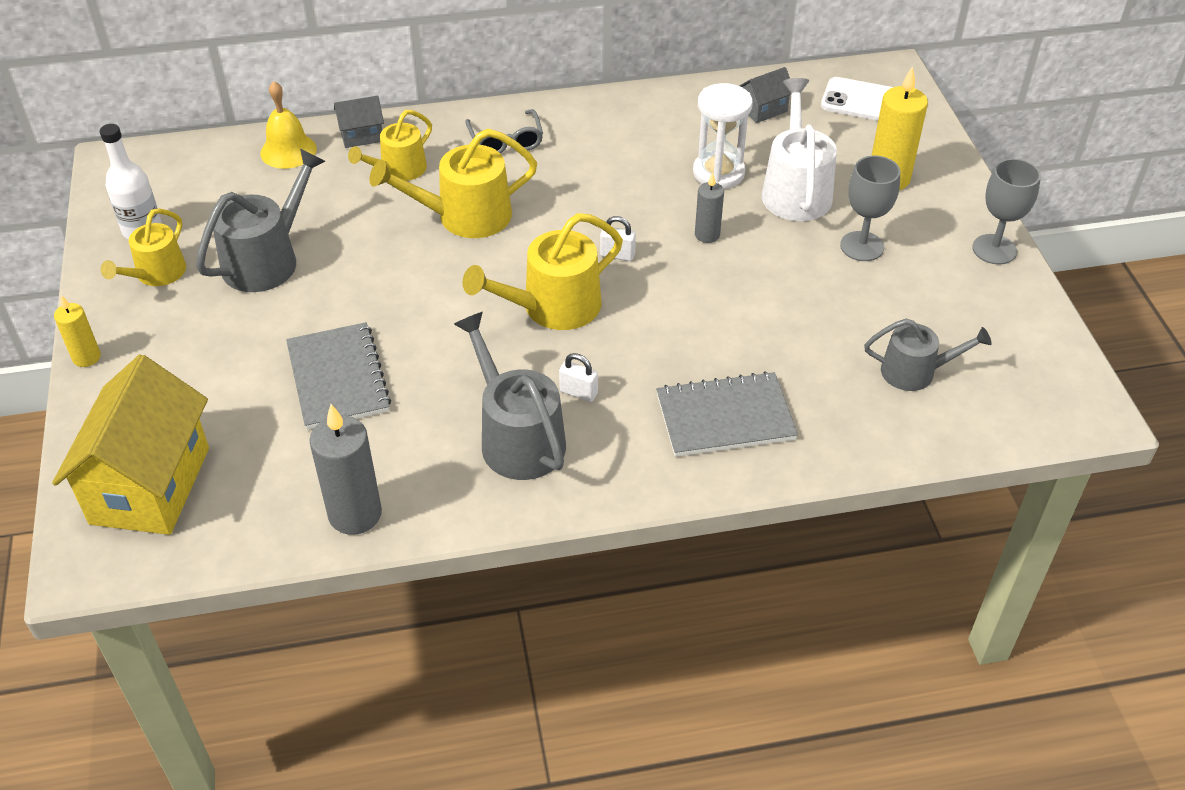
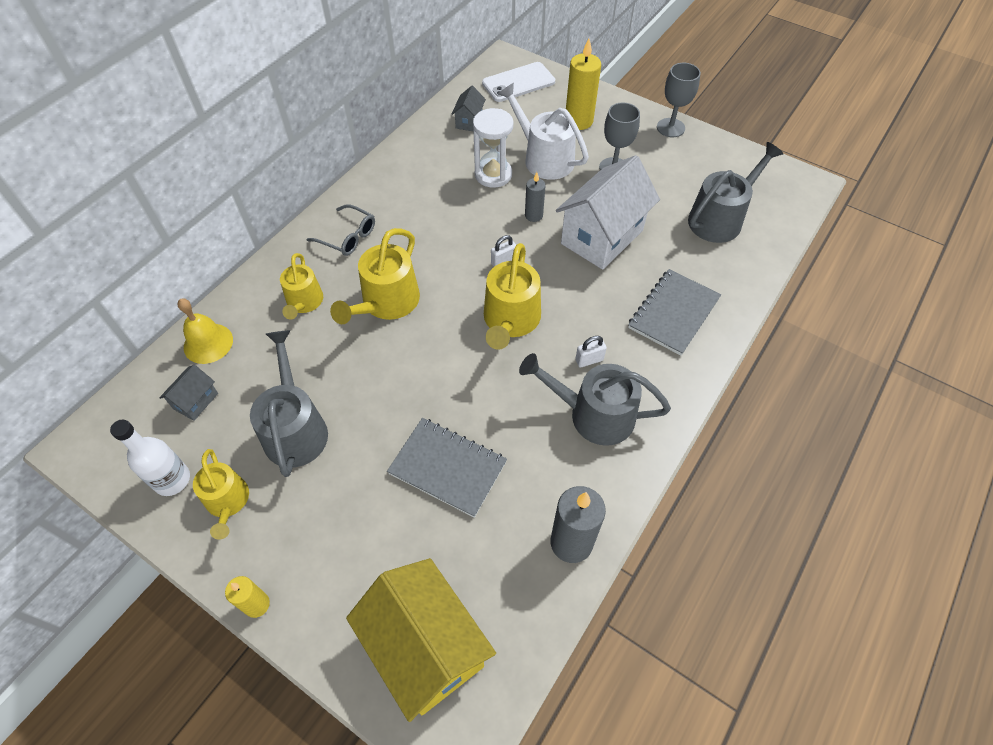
camera: 45 degrees left, 10 degrees up
(362, 136) = (248, 297): grey house -> grey house (196, 401)
(751, 300) = (602, 237): none -> white house
(915, 372) = (719, 219): grey watering can -> grey watering can, size x1.54

